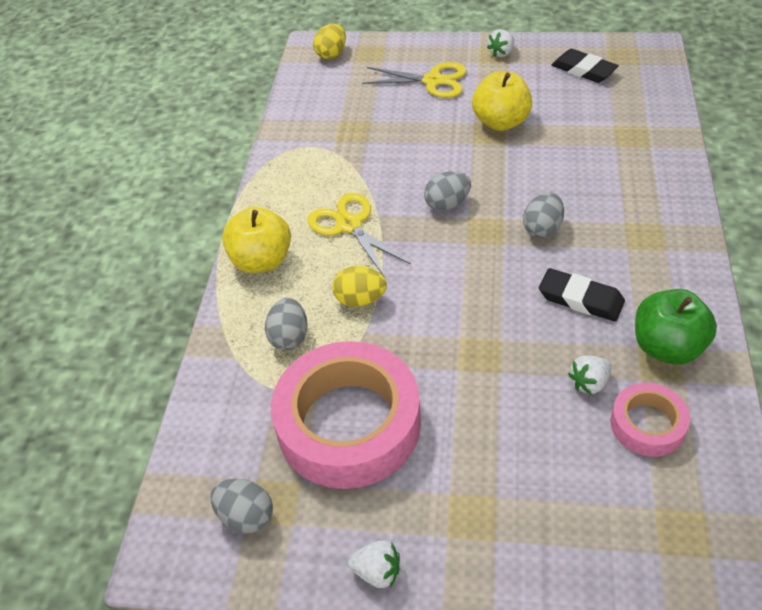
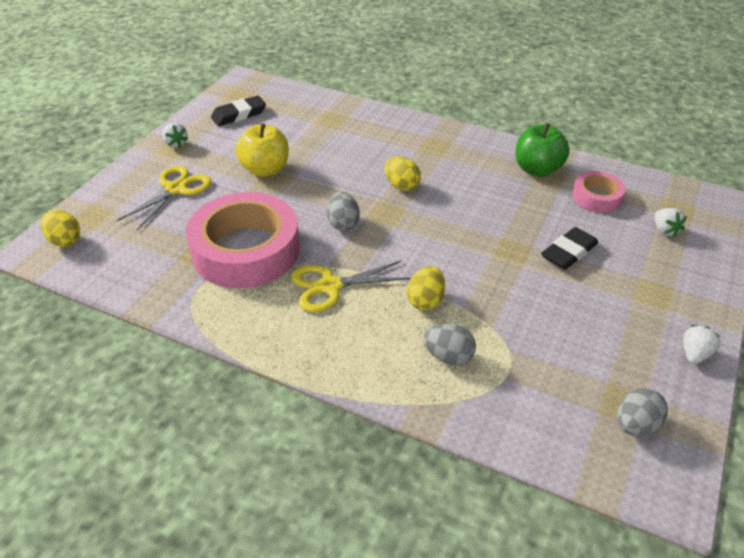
camera: 75 degrees left, 5 degrees down
(262, 261) = (340, 356): yellow apple -> none
(349, 424) = (557, 339): pink tape -> pink tape (246, 250)
(542, 229) = (401, 185): grey egg -> yellow egg
(580, 299) = (480, 190): black eraser -> black eraser (569, 252)
(589, 383) = (556, 209): white strawberry -> white strawberry (665, 230)

